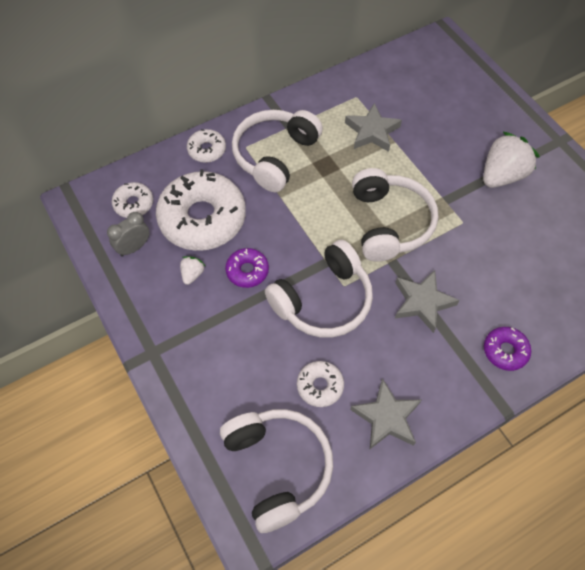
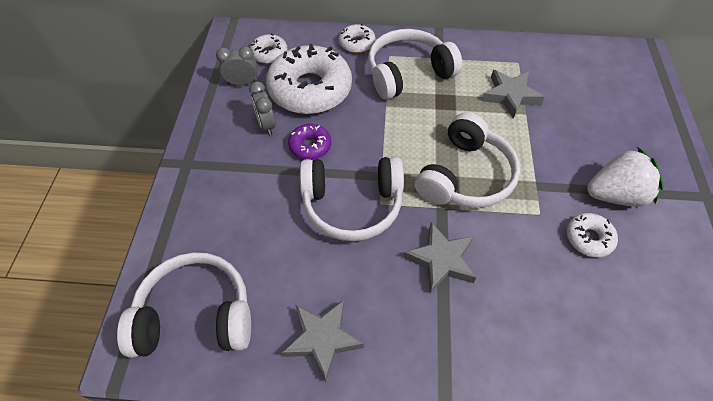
camera: 35 degrees right, 5 degrees down
(192, 274) = (266, 125): white strawberry -> grey clock
(278, 467) = (195, 315): white headphones -> white headphones turned 105 degrees counterclockwise
(320, 386) = (288, 272): white donut -> white donut (588, 238)
(505, 351) = (490, 357): purple donut -> none

